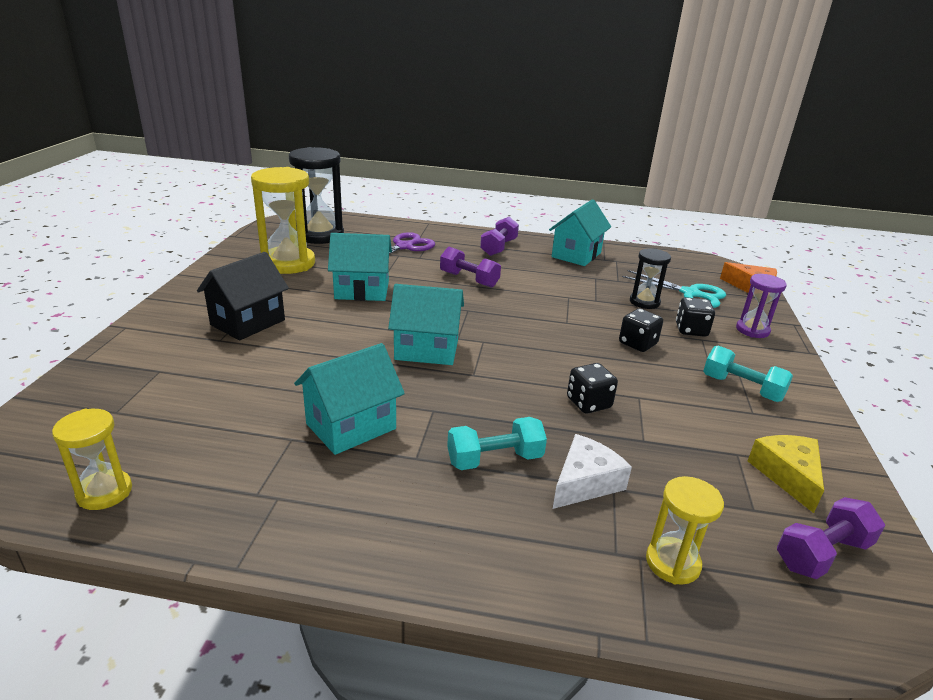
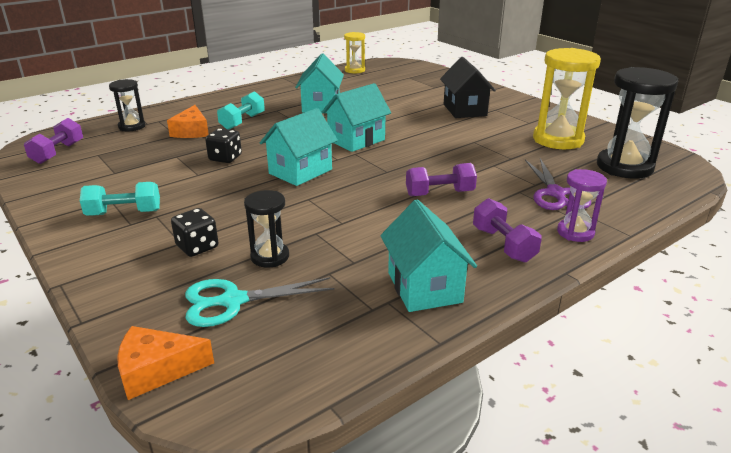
camera: 135 degrees right, 0 degrees up
(362, 290) = (472, 148): turquoise house -> turquoise house (300, 171)
(585, 482) = (191, 131): white cheese -> orange cheese
(637, 343) = (233, 209): black dice -> none
(672, 563) = (132, 126): yellow hourglass -> black hourglass
(752, 330) = (132, 282): purple hourglass -> purple hourglass (575, 232)
(787, 475) = (79, 175): yellow cheese -> none

